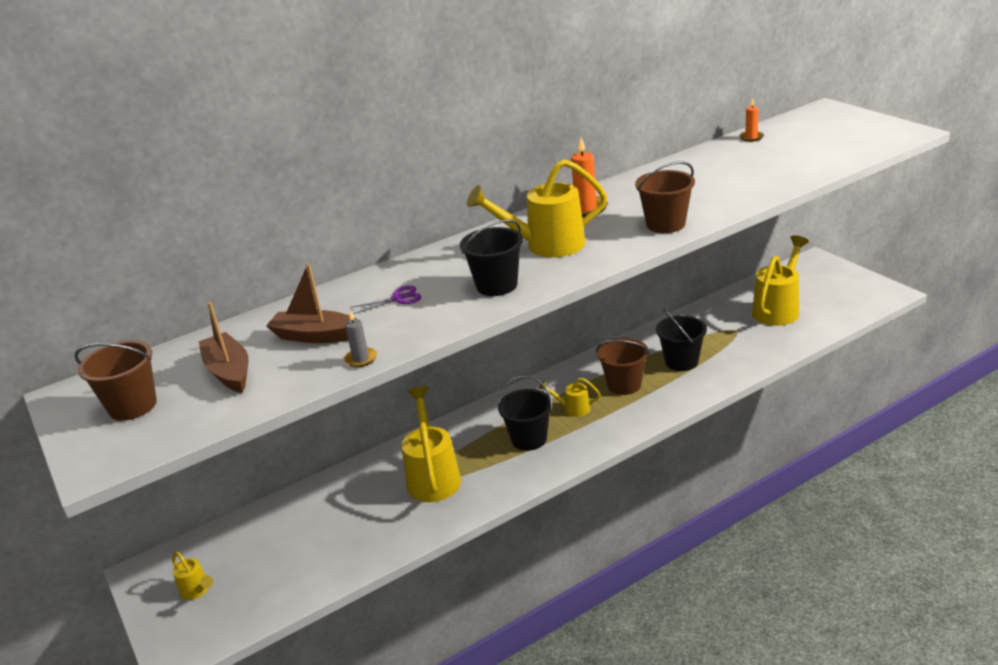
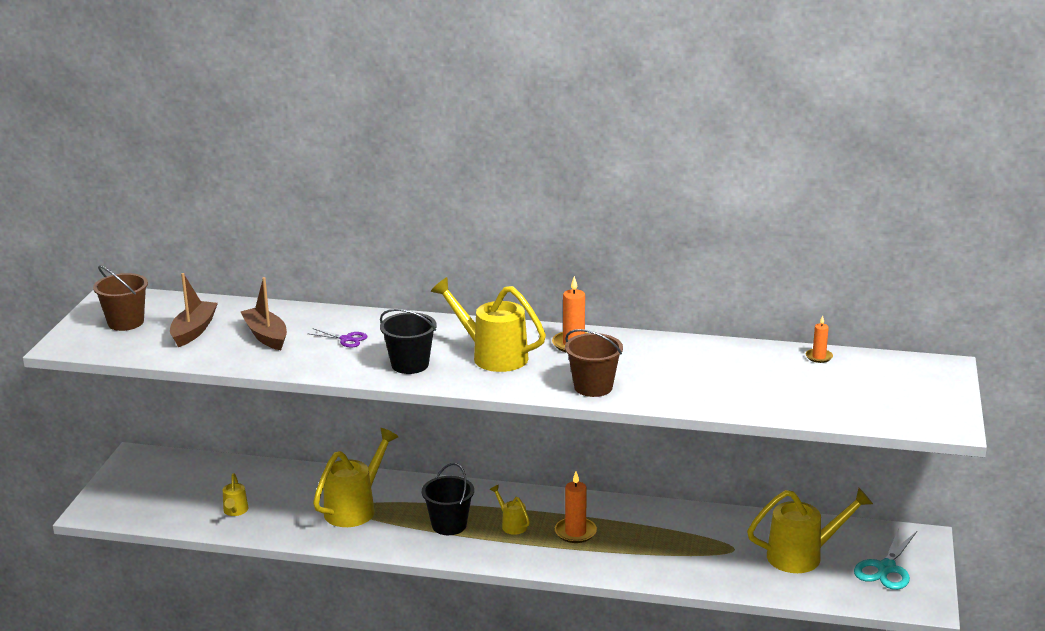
camera: 40 degrees right, 5 degrees down
(197, 591) = (144, 485): yellow watering can -> yellow watering can (235, 511)
(361, 359) = (259, 364): grey candle -> none
(624, 385) = (575, 532): brown bucket -> orange candle
(681, 361) = (647, 544): black bucket -> none
(831, 287) = (886, 568): none -> turquoise scissors

